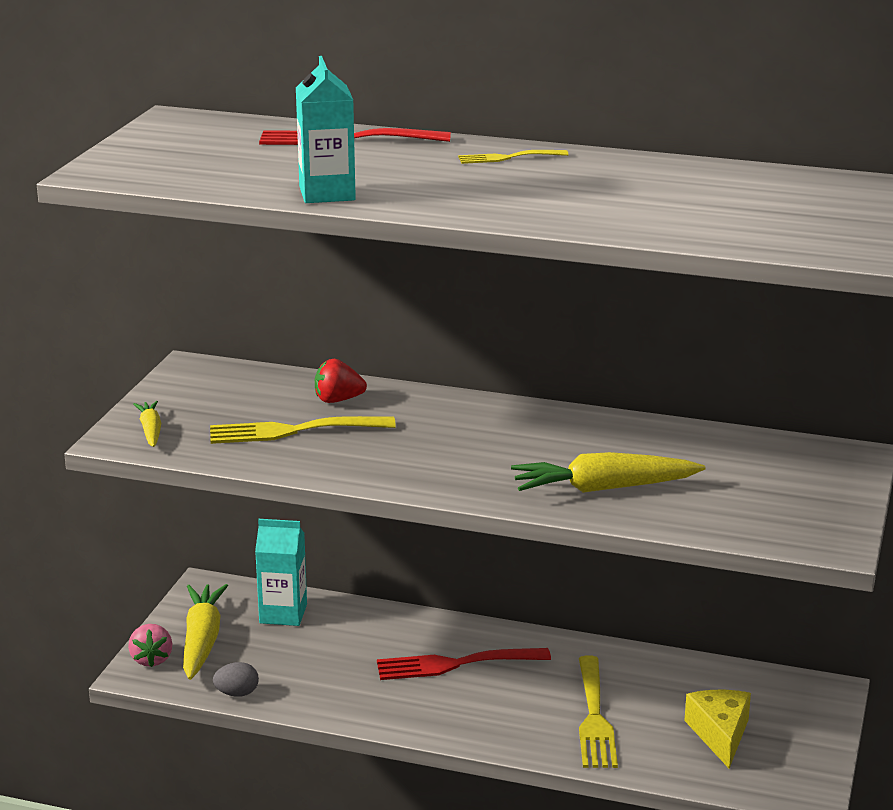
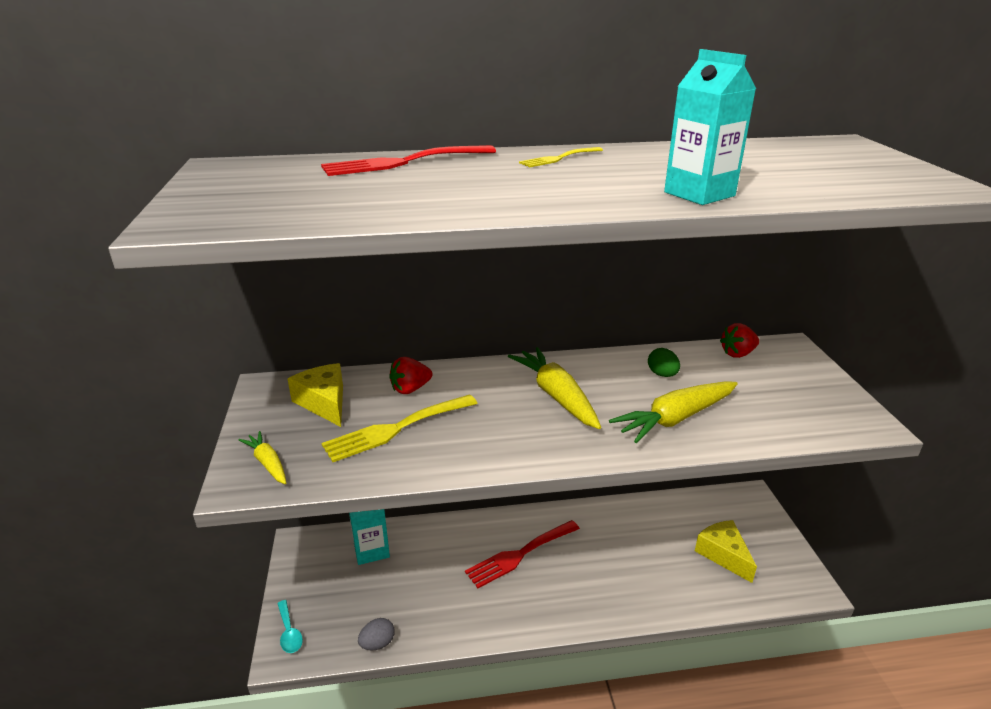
camera: 25 degrees left, 5 degrees up
(151, 659) = (289, 632): pink strawberry -> turquoise spoon
(202, 641) = (322, 598): yellow carrot -> yellow carrot (556, 396)
(239, 393) = (324, 403): none -> yellow cheese
(327, 193) = (450, 208): turquoise carton -> turquoise carton (699, 194)
(594, 718) = (640, 569): yellow fork -> none
(642, 447) = (662, 374): none -> green egg
(769, 447) = (737, 354): none -> red strawberry

